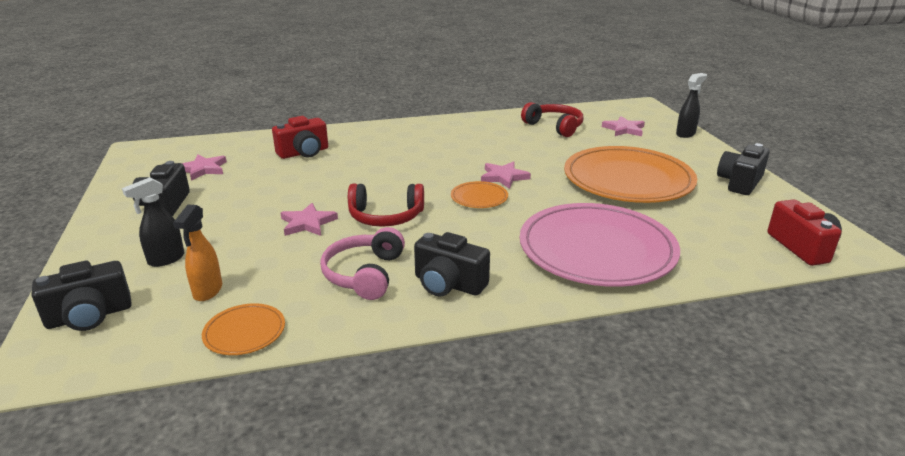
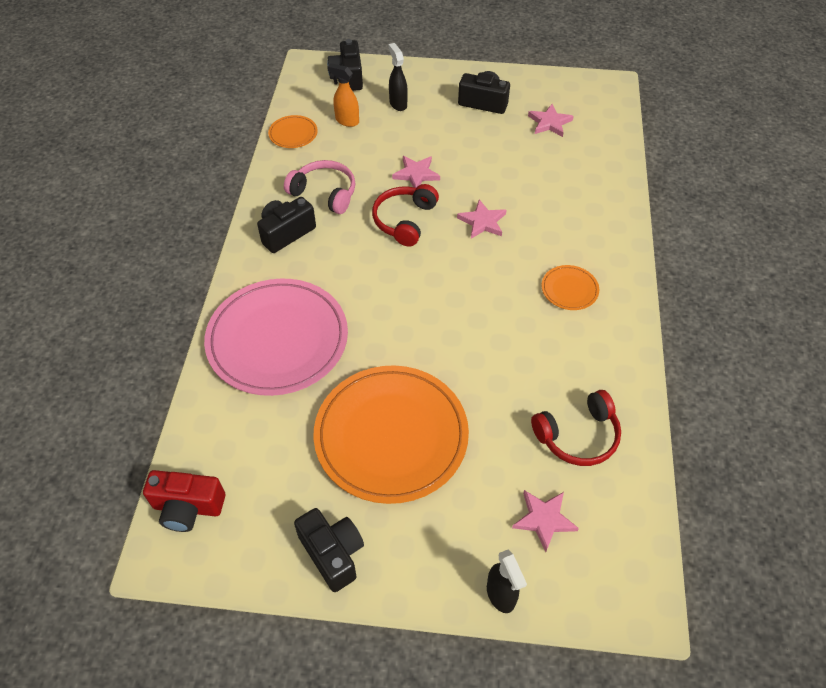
camera: 110 degrees right, 25 degrees up
(304, 153) = (566, 188): red camera -> none
(479, 198) = (410, 292): orange plate -> orange plate (569, 289)
(504, 177) = (446, 326): pink star -> pink star (482, 222)

